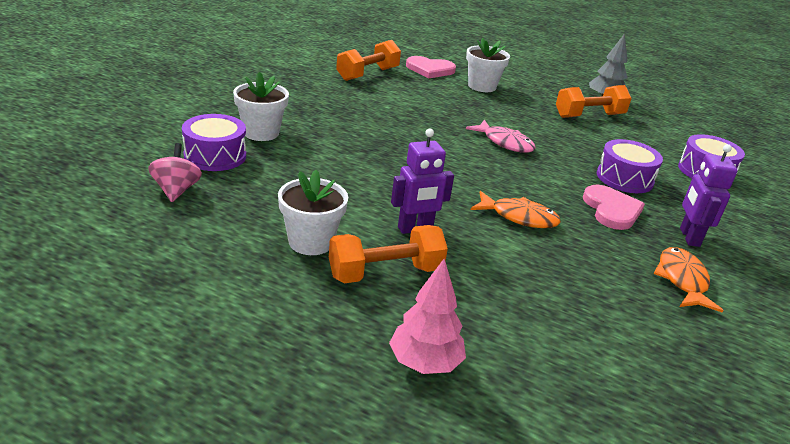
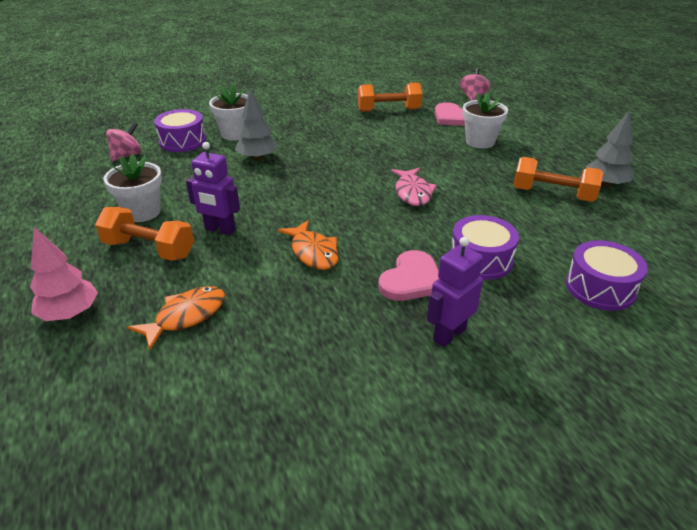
camera: 45 degrees right, 5 degrees up
(328, 151) = (257, 158): none -> grey tree
(415, 47) = (473, 97): none -> pink spinning top
(682, 280) = (365, 364): orange fish -> orange fish (186, 316)

